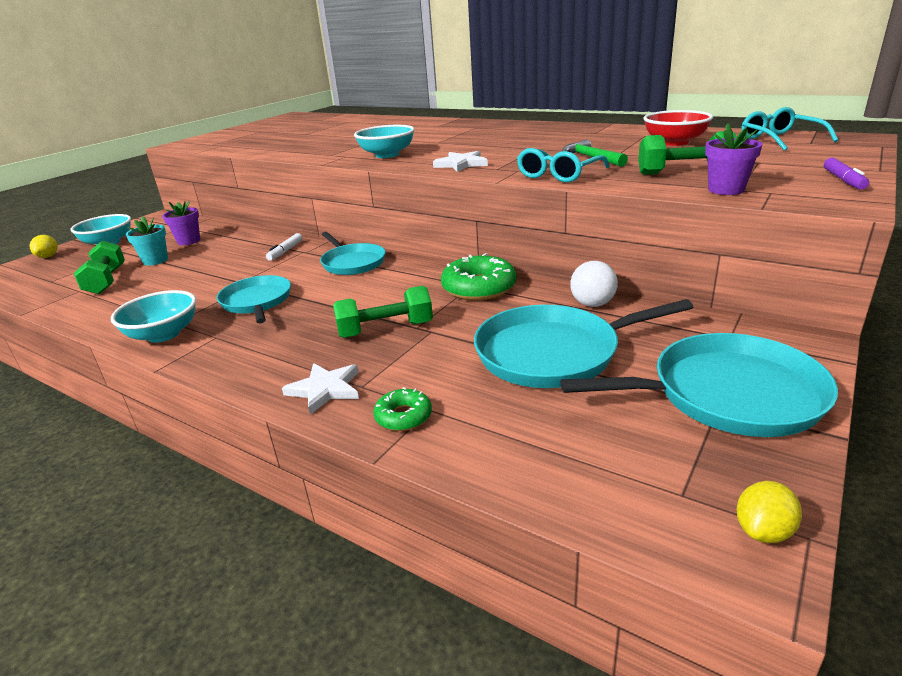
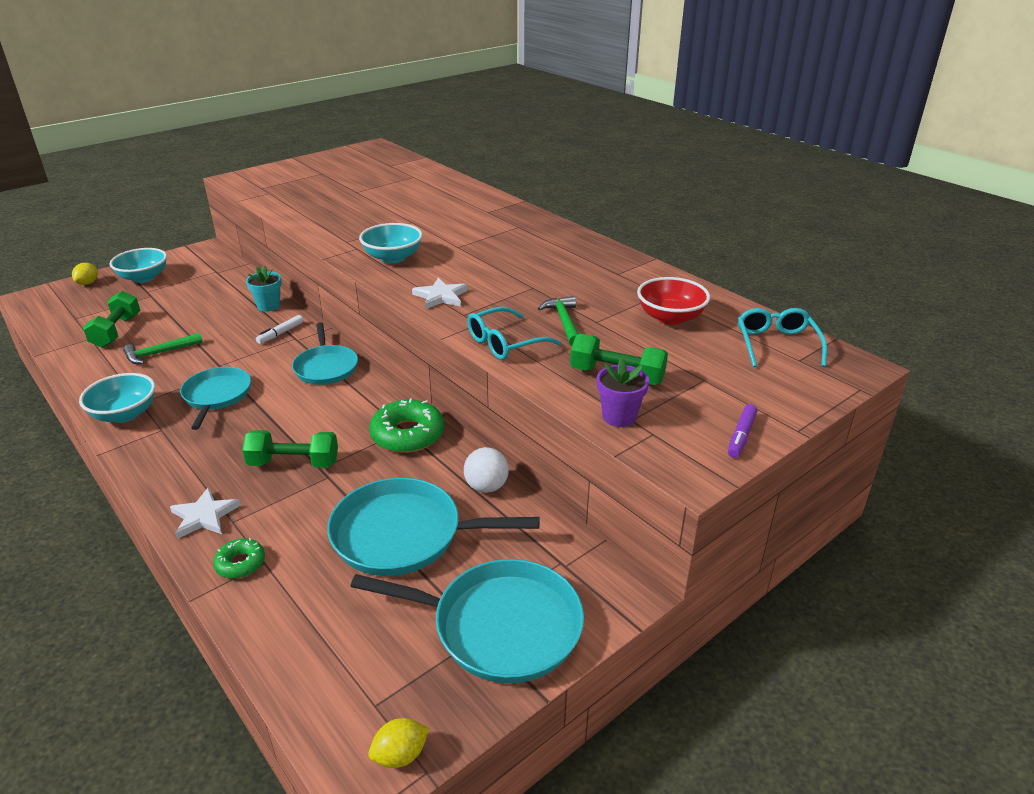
camera: 15 degrees right, 5 degrees up
(155, 260) = (168, 315): turquoise flower pot -> turquoise flower pot (269, 306)
(168, 286) = (160, 353): none -> green hammer
(189, 241) = (210, 294): purple flower pot -> none

